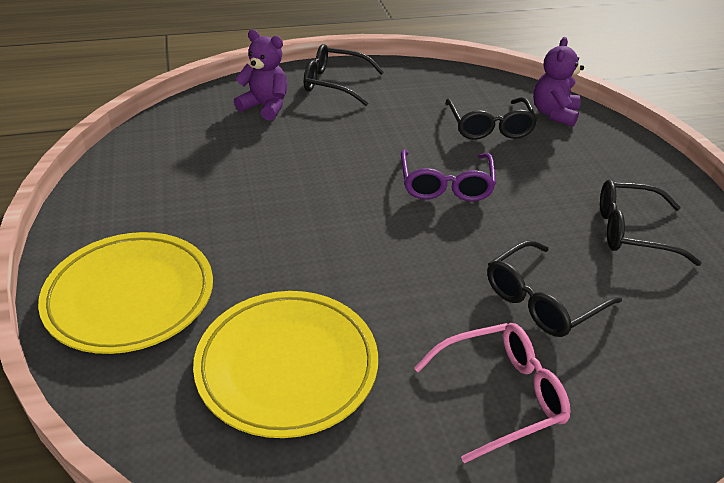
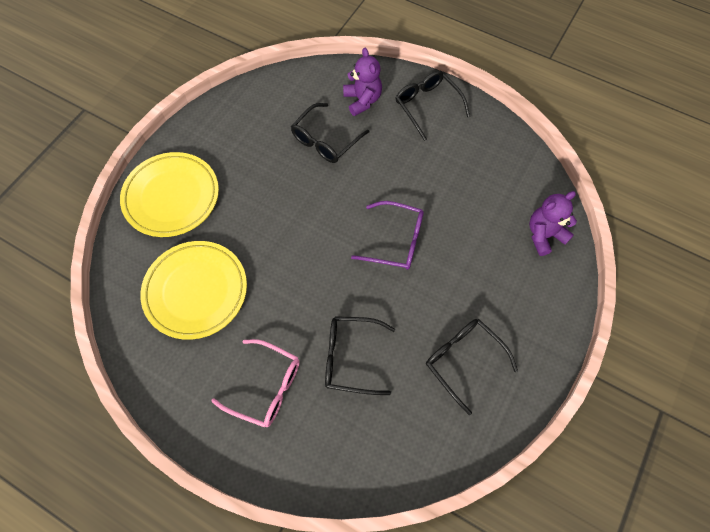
camera: 45 degrees right, 25 degrees up
(446, 185) = (396, 241): purple glasses -> purple glasses turned 120 degrees counterclockwise
(489, 127) = (482, 215): black glasses -> black glasses (325, 140)

